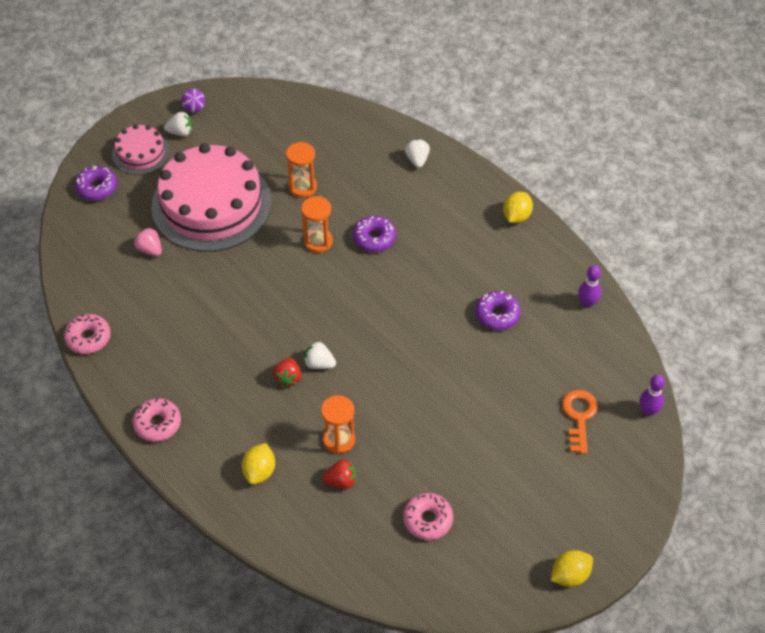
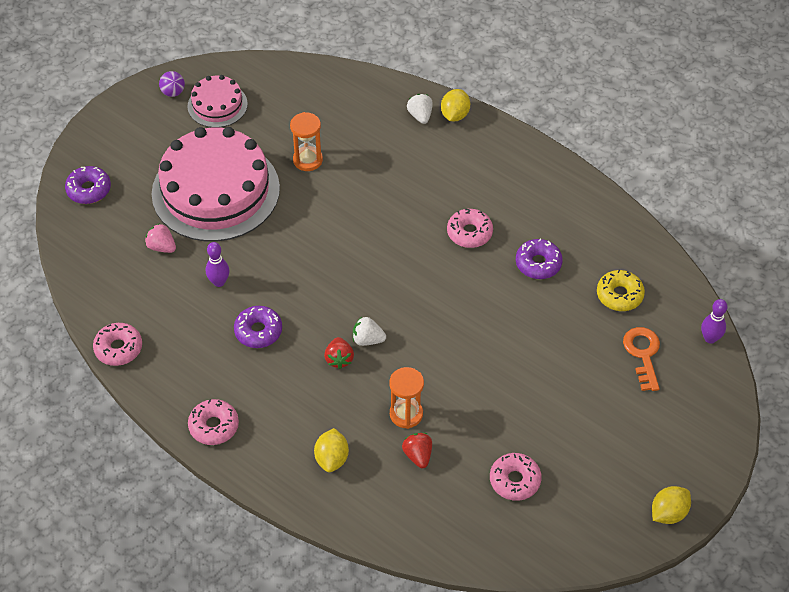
camera: 10 degrees left, 0 degrees up
(141, 153) = (127, 147): pink cake -> pink cake (217, 105)
(180, 132) = (164, 119): white strawberry -> none
(318, 242) = (337, 214): orange hourglass -> none
(341, 481) = (418, 455): red strawberry -> red strawberry turned 90 degrees counterclockwise
(374, 238) = (394, 203): purple donut -> purple donut (258, 331)
(438, 276) = (469, 233): none -> pink donut
(516, 216) = (535, 160): yellow lemon -> yellow lemon (455, 115)
(569, 356) = (619, 295): none -> yellow donut
(587, 303) = (626, 239): purple bowling pin -> purple bowling pin (219, 282)

